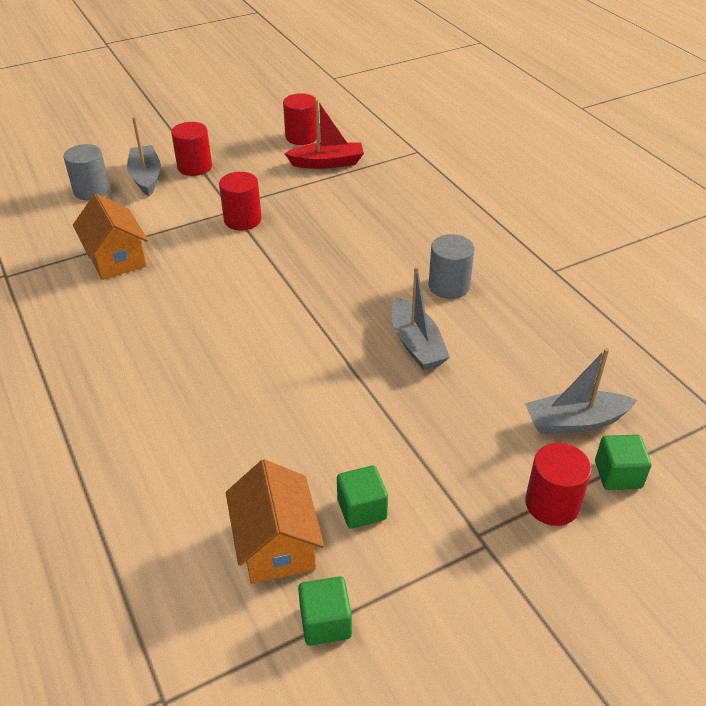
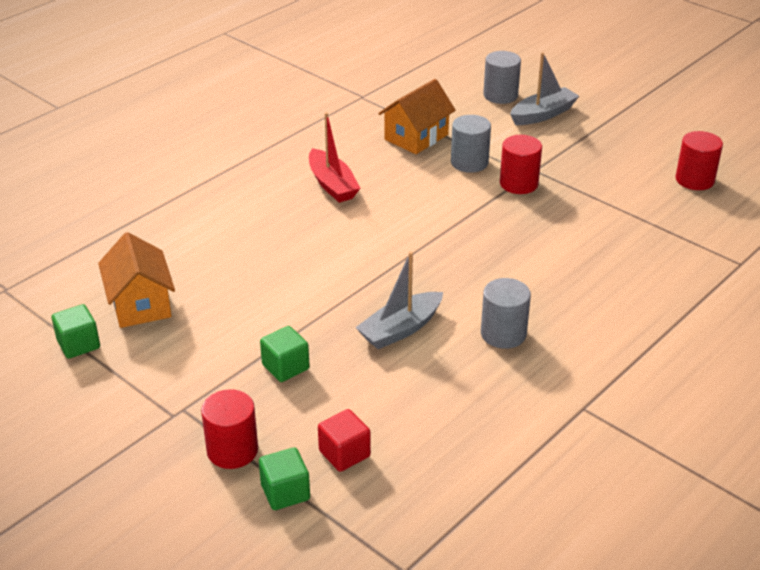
camera: 70 degrees right, 5 degrees down
(187, 238) = (469, 162): none -> grey cylinder
(194, 167) = (582, 134): red cylinder -> none
(276, 544) = (140, 304): orange house -> orange house turned 75 degrees counterclockwise
(327, 163) = (659, 208): red boat -> red boat (332, 185)
(362, 509) = (188, 339): green cube -> green cube (285, 367)
(575, 422) = (344, 454): grey boat -> red cube

